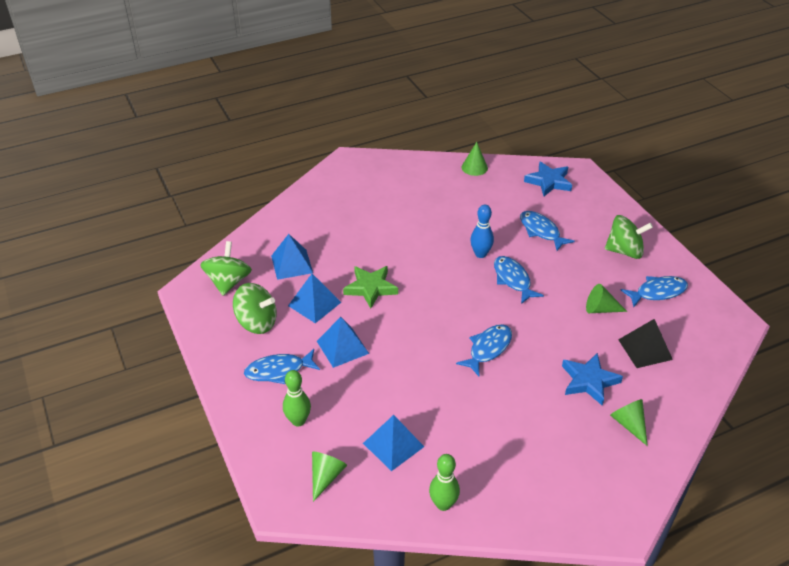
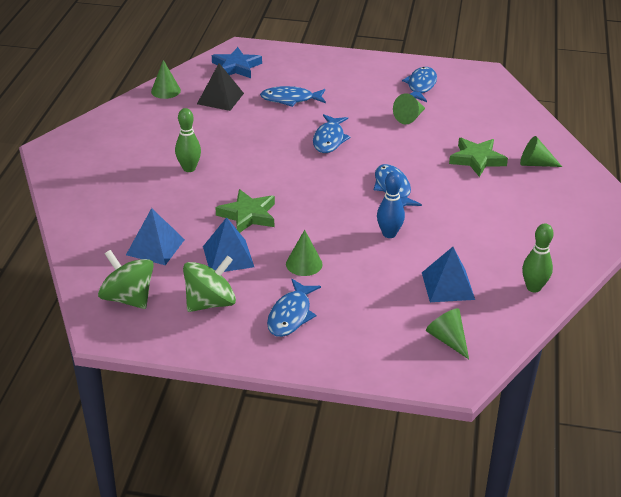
camera: 55 degrees left, 5 degrees down
(298, 421) = (367, 329): green bowling pin -> green bowling pin (189, 168)
(342, 347) = (304, 264): blue pyramid -> green cone
(480, 254) = (279, 140): blue bowling pin -> blue bowling pin (389, 234)
(513, 279) = (329, 139): blue fish -> blue fish turned 90 degrees counterclockwise
(589, 381) = (477, 159): blue star -> green star
(624, 251) = (361, 76): green spinning top -> none
(645, 349) = (471, 120): black pyramid -> black pyramid (220, 98)

